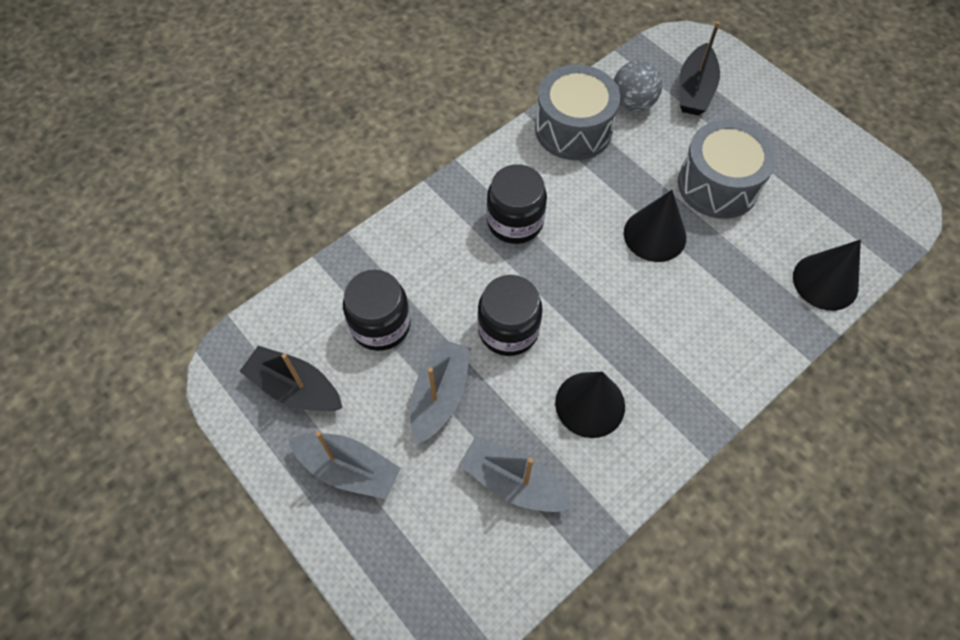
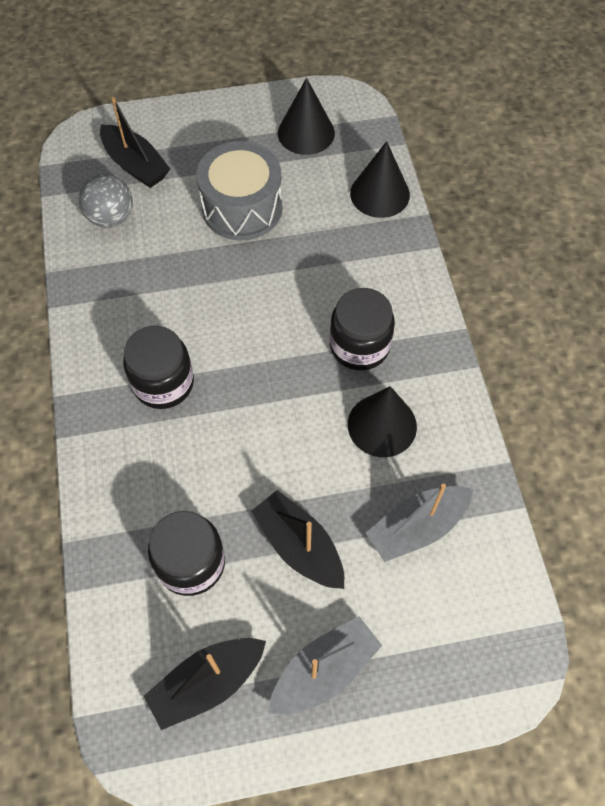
camera: 60 degrees left, 0 degrees up
(440, 395) = (299, 546): grey boat -> black boat
(508, 330) = (271, 451): black jar -> black jar (359, 346)
(573, 129) = (101, 279): grey drum -> none
(654, 235) = (256, 282): black cone -> black cone (306, 133)

